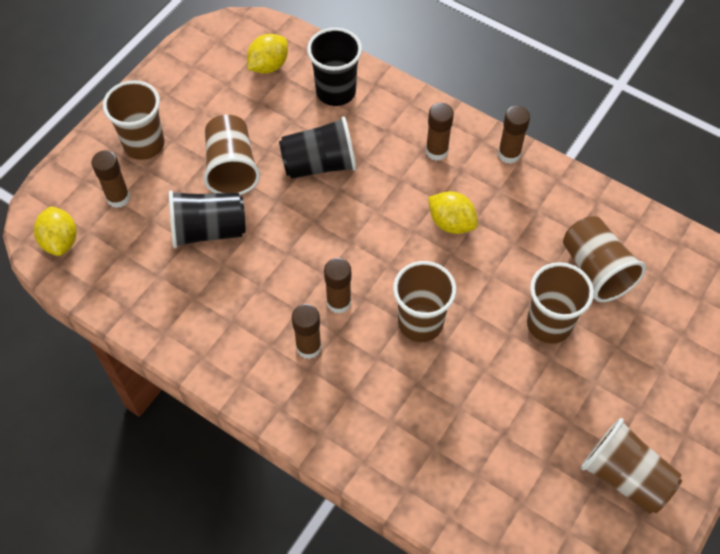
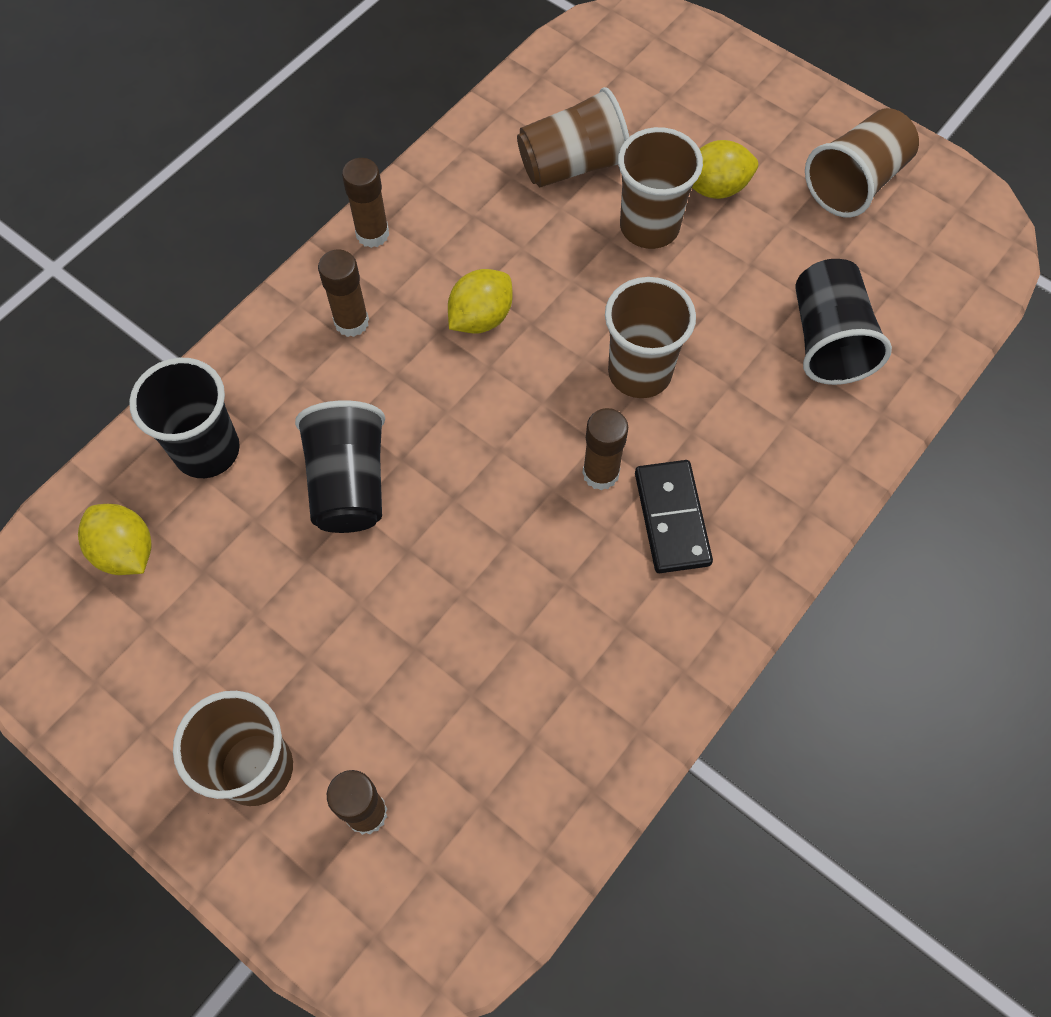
camera: 85 degrees left, 5 degrees up
(60, 241) = (446, 917): yellow lemon -> yellow lemon (715, 188)
(208, 230) = (453, 658): black cup -> black cup (828, 340)
(231, 168) = (333, 618): brown cup -> none
(308, 347) = (672, 518): brown glue stick -> black domino

